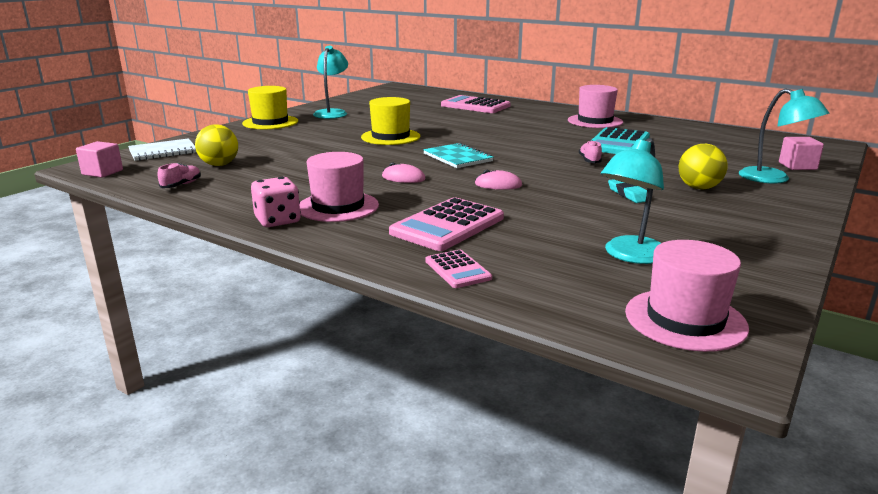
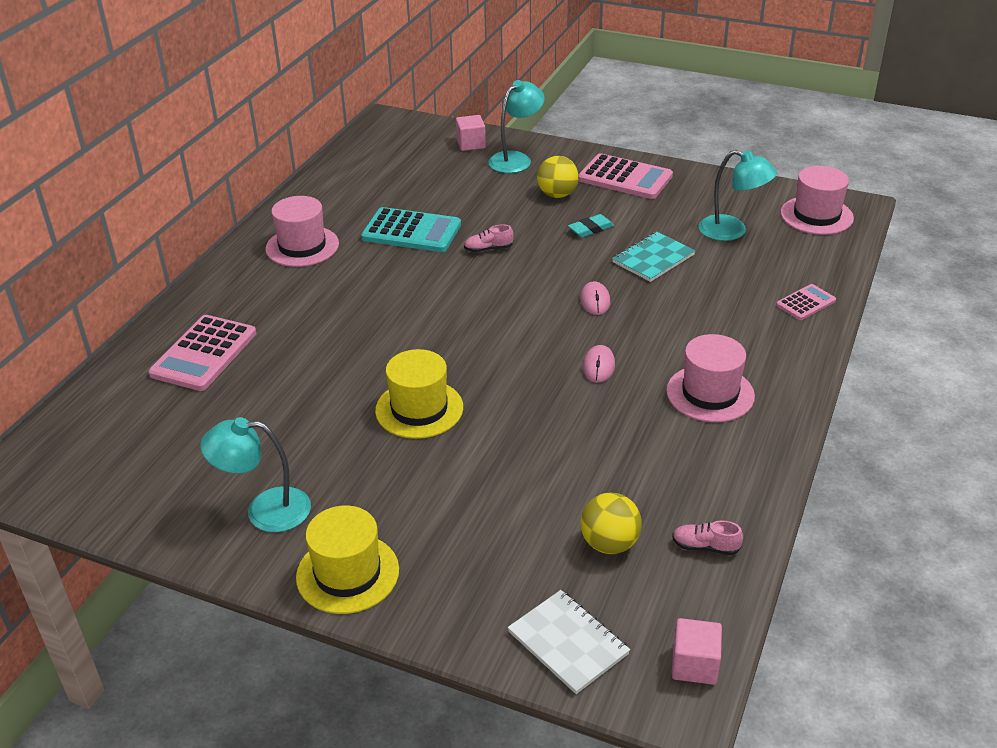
camera: 100 degrees left, 15 degrees up
(277, 220) = (768, 424): pink dice -> none
(448, 225) = (721, 318): pink calculator -> pink calculator (625, 178)
(457, 158) = (505, 337): turquoise notebook -> turquoise notebook (653, 259)

